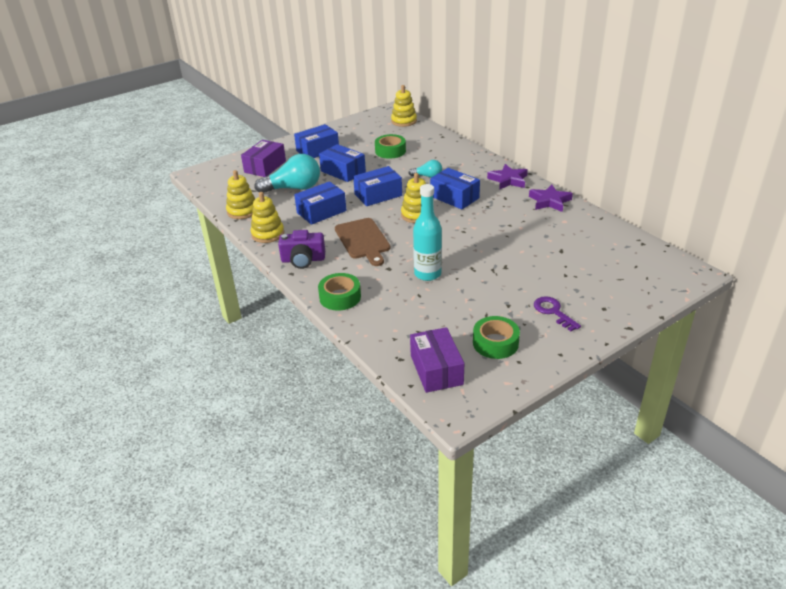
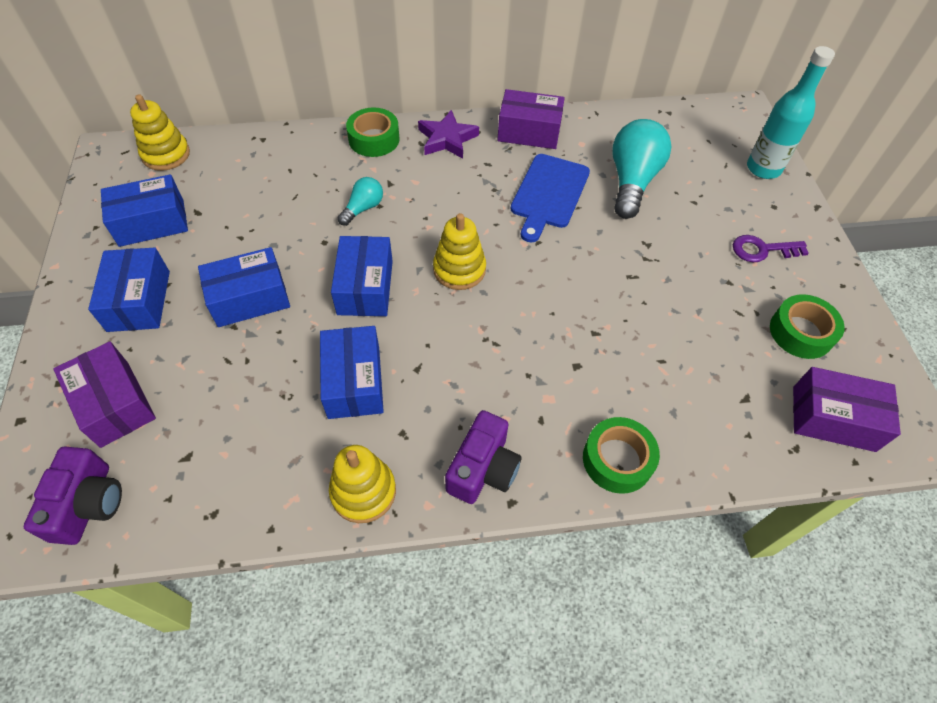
camera: 65 degrees left, 20 degrees up
(219, 180) = (88, 504): none -> purple camera
(242, 211) = (249, 505): yellow stacking toy -> none
(293, 188) = (240, 390): turquoise light bulb -> turquoise light bulb (632, 181)
(363, 240) = (481, 363): brown cutting board -> none
(390, 151) = (245, 213): green tape -> green tape (374, 139)
(427, 274) = (617, 328): turquoise bottle -> turquoise bottle (763, 168)
(454, 197) = (445, 209): blue box -> blue box (152, 222)
(505, 223) = (549, 194): none -> blue cutting board
(549, 201) = (529, 132): purple star -> purple box

